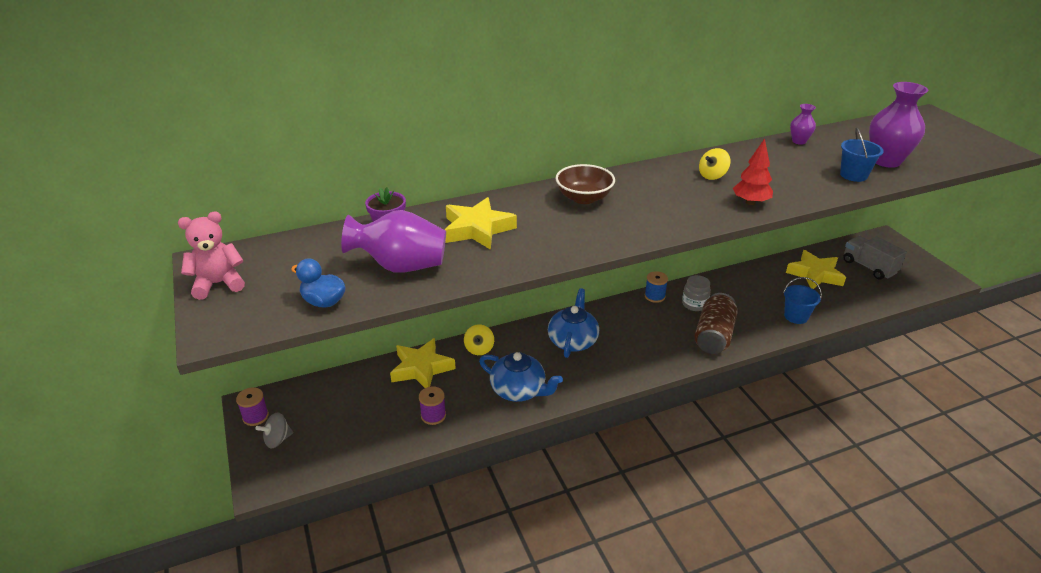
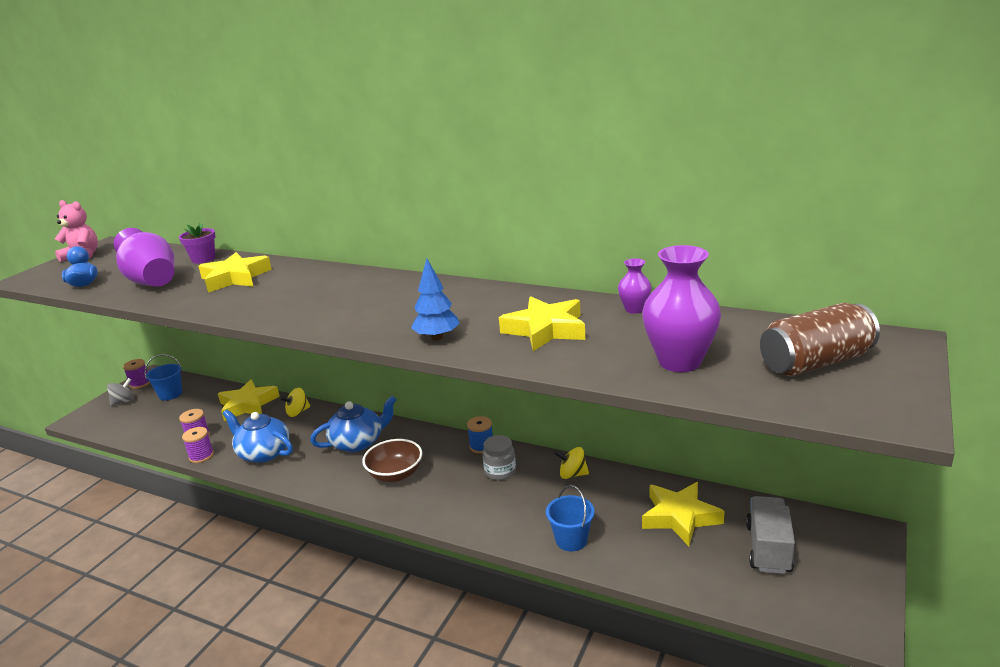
camera: 50 degrees right, 10 degrees down
(277, 440) = (123, 401): grey spinning top -> grey spinning top turned 120 degrees clockwise
(472, 425) = (201, 456): none -> purple spool
(519, 390) = (263, 453): blue teapot -> blue teapot turned 135 degrees clockwise
(584, 198) = (339, 284): brown bowl -> brown bowl (395, 474)
(712, 175) = (469, 306): yellow spinning top -> yellow spinning top (572, 474)
(713, 336) = (461, 506): brown can -> brown can (815, 363)
(750, 202) = (437, 337): red tree -> blue tree
(790, 171) = (545, 329): none -> yellow star
(853, 175) = (600, 358): blue bucket -> blue bucket (170, 394)

